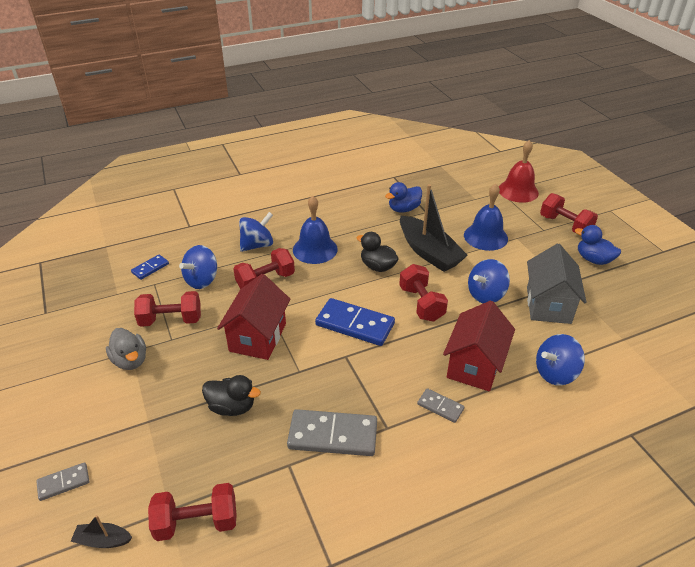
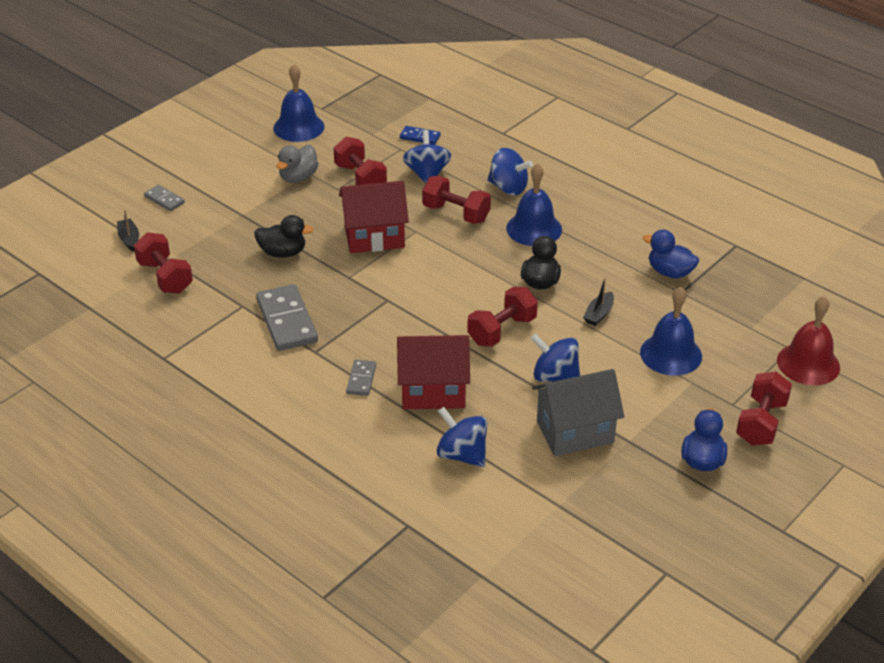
camera: 65 degrees right, 0 degrees up
(56, 336) = (298, 127): none -> blue bell
(202, 280) = (427, 174): blue spinning top -> blue spinning top turned 75 degrees clockwise
(232, 407) = (283, 253): black duck -> black duck turned 75 degrees counterclockwise
(355, 324) = (435, 292): blue domino -> none
(429, 252) = (599, 314): black boat -> black boat, size x0.43

